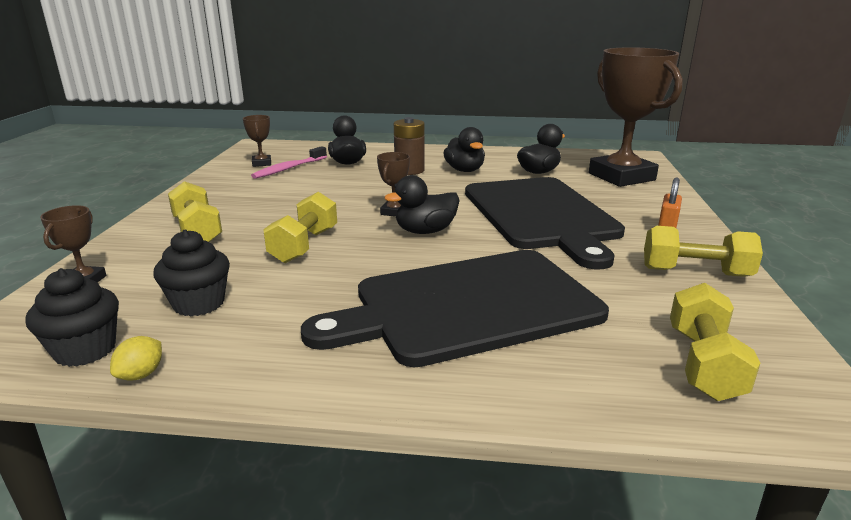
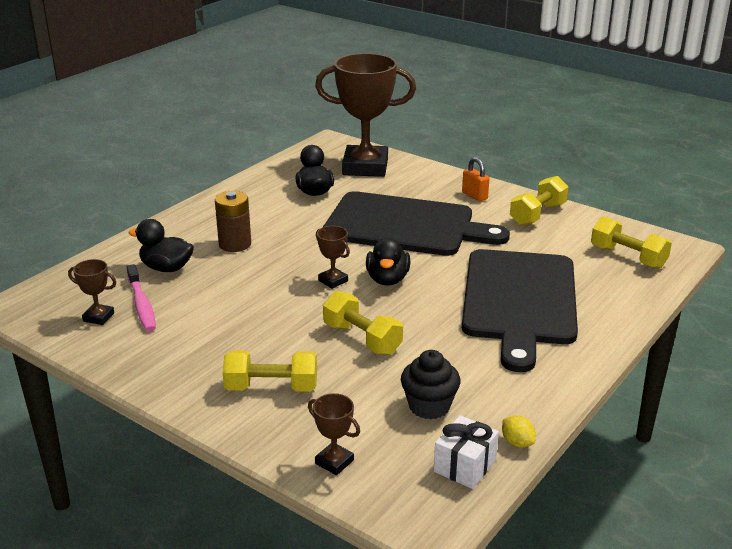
camera: 60 degrees left, 5 degrees up
(85, 350) = (465, 466): black cupcake -> white gift
(464, 170) = (269, 220): black duck -> none

